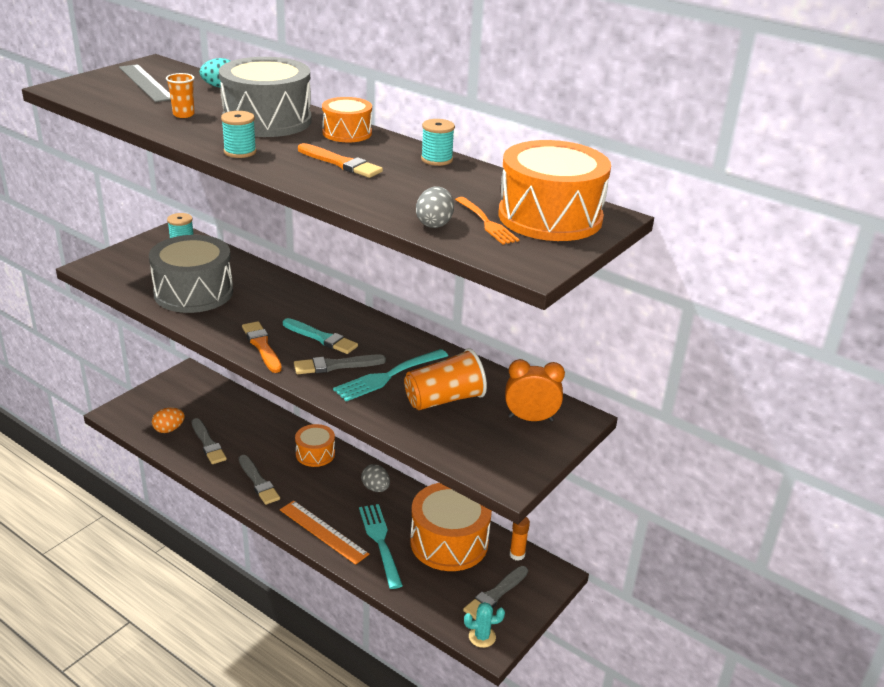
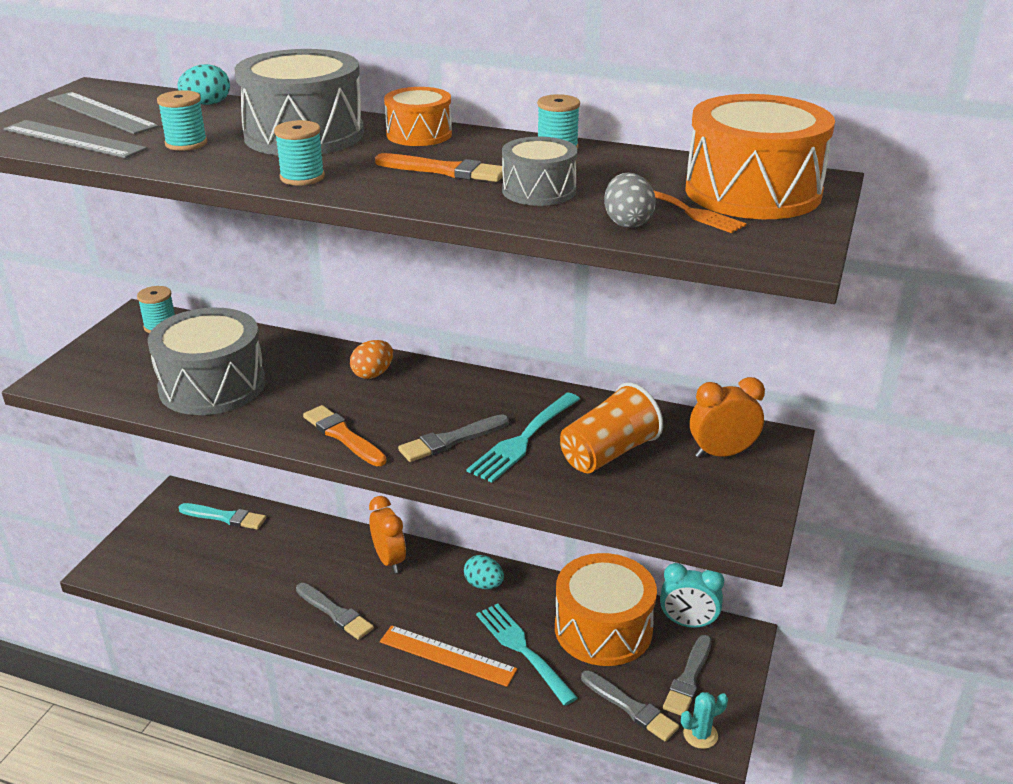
camera: 15 degrees left, 0 degrees up
(114, 100) = (73, 139): none -> grey ruler
(169, 429) = (186, 573): orange egg -> orange egg (373, 374)
(183, 114) = (186, 143): orange cup -> turquoise spool
(208, 443) = (246, 579): grey brush -> grey brush (630, 707)
(315, 454) = (389, 560): orange drum -> orange clock
(321, 338) = (412, 409): turquoise brush -> turquoise brush (225, 517)
(375, 488) = (484, 585): grey egg -> turquoise egg
(393, 189) = (539, 191): none -> grey drum
(517, 555) = (688, 623): orange glue stick -> turquoise clock

